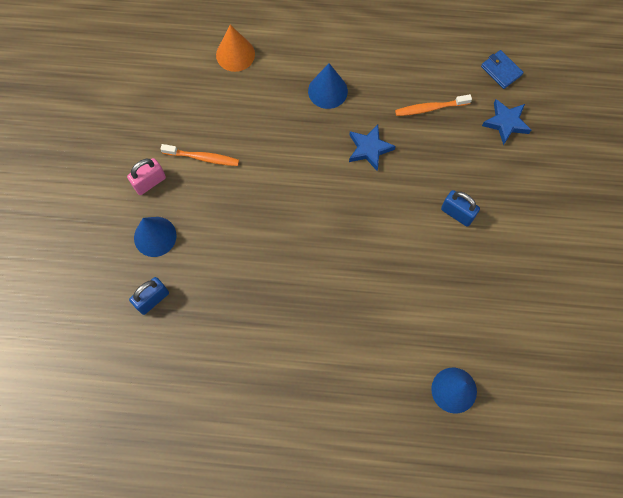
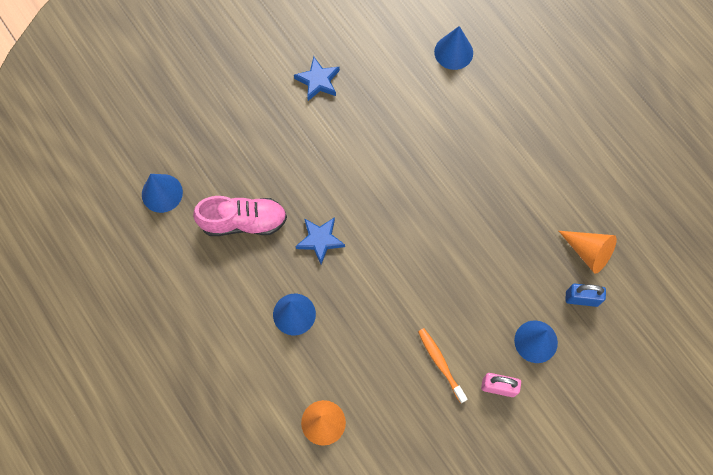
camera: 130 degrees left, 0 degrees up
(181, 339) = (588, 252): none -> orange cone
(430, 108) = (243, 222): orange toothbrush -> pink shoe
(457, 213) = (320, 138): blue padlock -> none
(501, 70) = (162, 193): blue wallet -> blue cone
(506, 123) = (210, 157): blue star -> blue star (318, 81)

